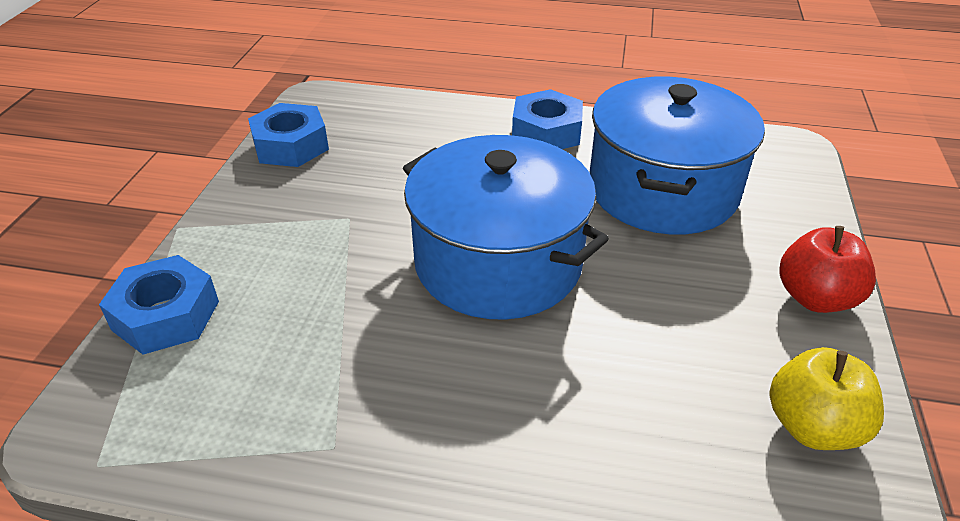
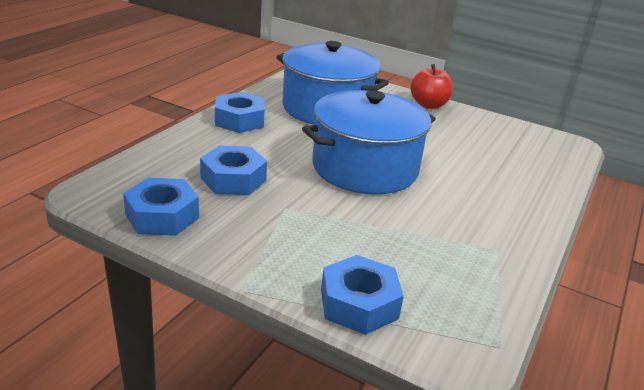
camera: 75 degrees left, 10 degrees down
(392, 166) = (233, 179): none -> blue nut
(812, 426) = (503, 131): yellow apple -> none

